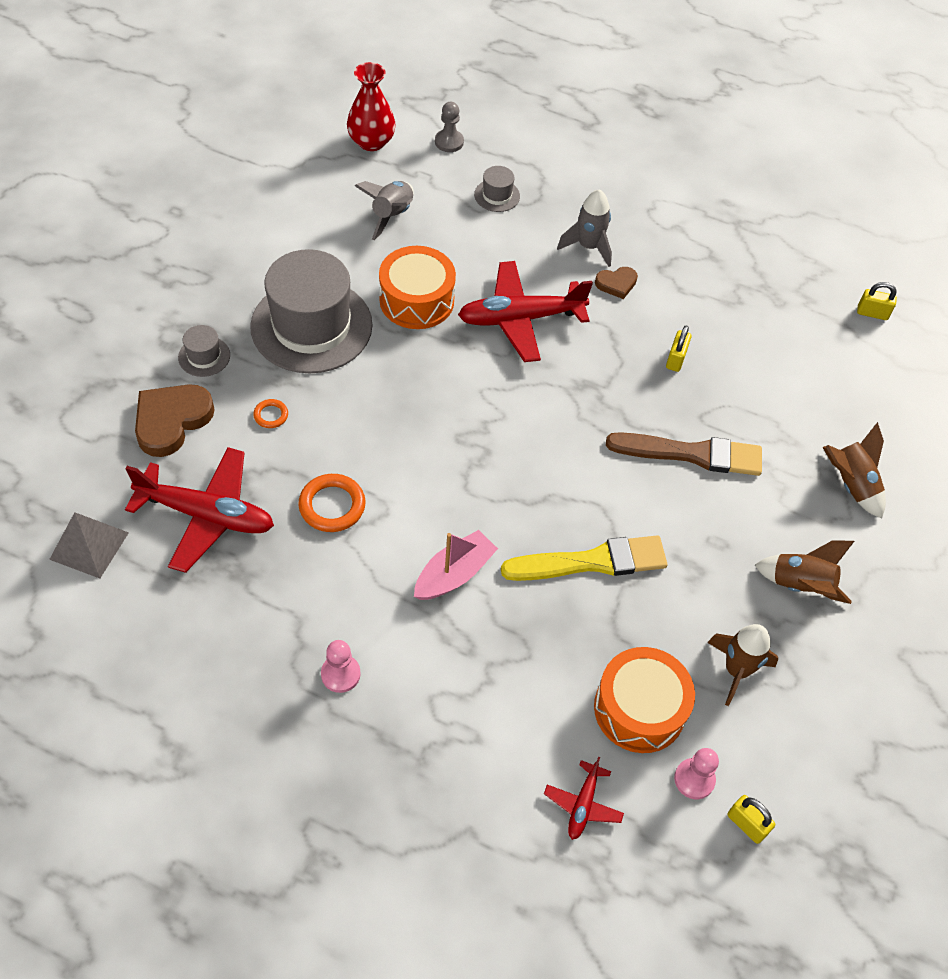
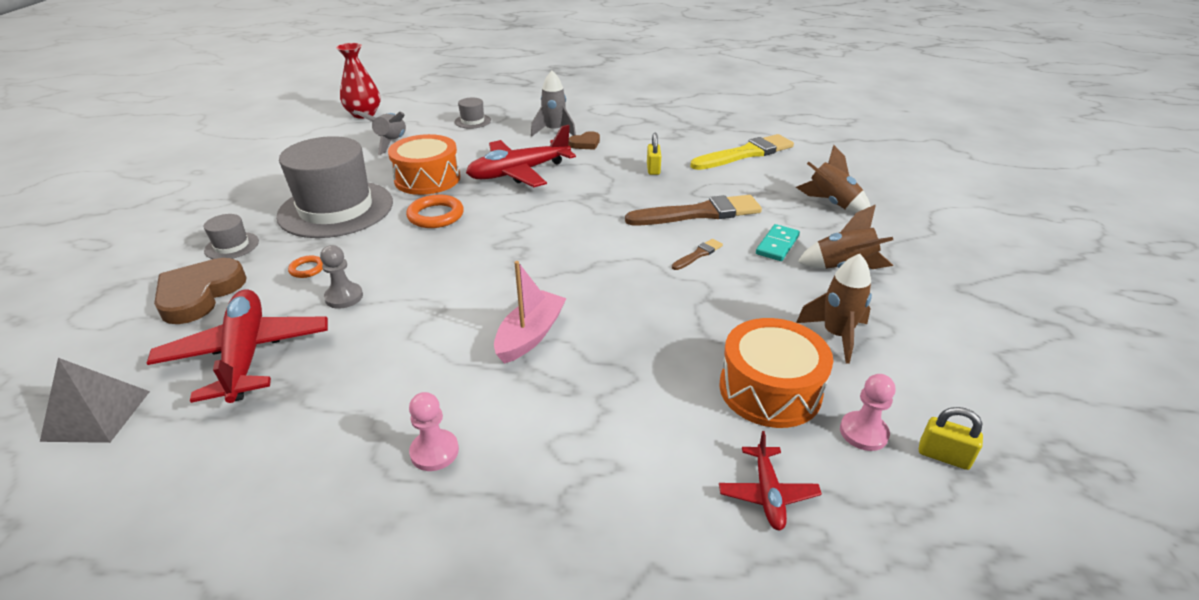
camera: 15 degrees left, 20 degrees down
(207, 515) = (246, 355): red plane -> red plane turned 105 degrees counterclockwise
(332, 506) = (386, 316): orange ring -> orange ring (436, 215)
(449, 142) = (425, 105): grey pawn -> grey pawn (344, 297)
(591, 562) = (657, 295): yellow brush -> yellow brush (745, 154)
(659, 518) = (698, 254): none -> brown brush
(750, 531) = (777, 245): none -> turquoise domino
(872, 313) = (775, 124): yellow padlock -> none

